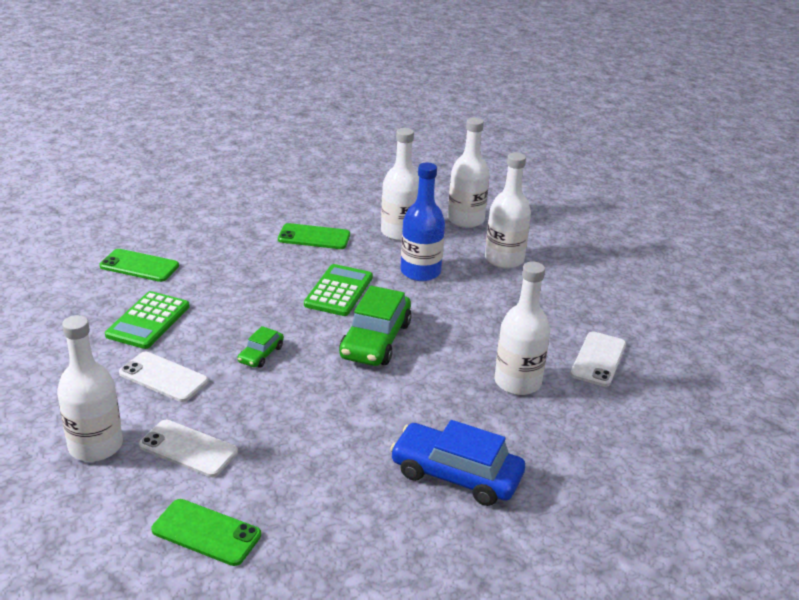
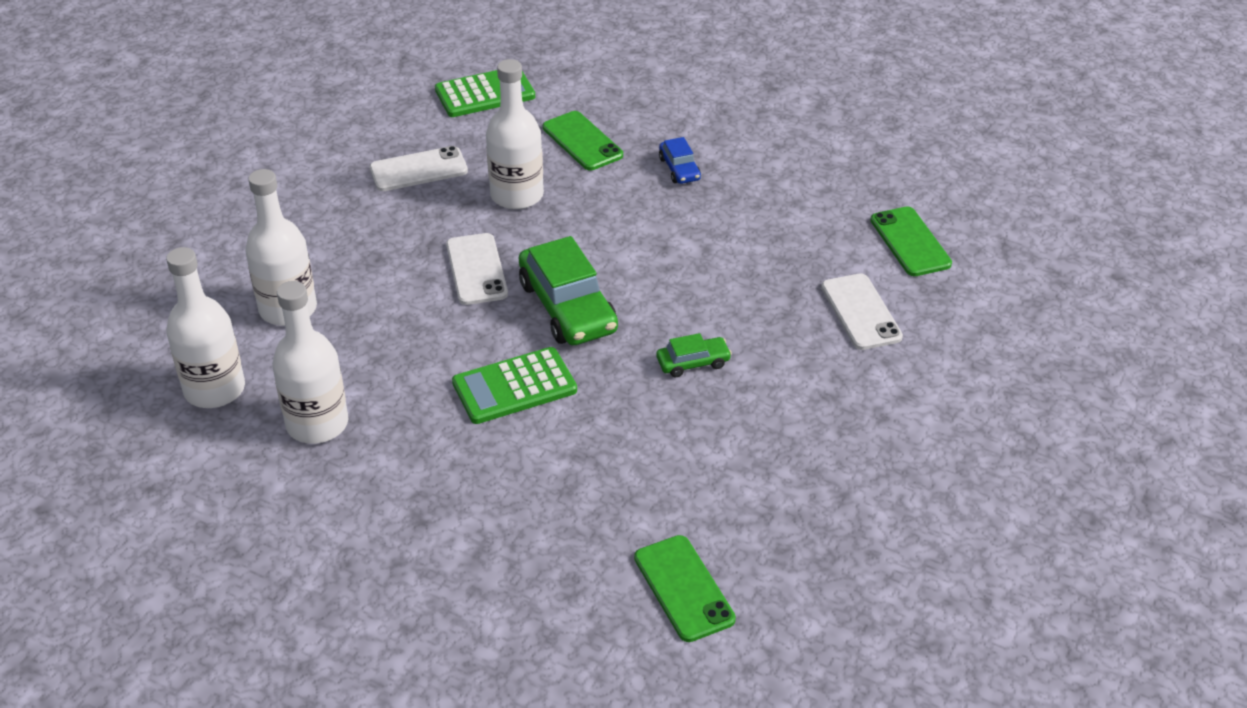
camera: 130 degrees left, 10 degrees up
(95, 446) = (939, 364): white bottle -> none
(148, 321) = (760, 483): green calculator -> green calculator (485, 93)
(163, 377) = (813, 398): white phone -> white phone (476, 269)
(314, 237) = (420, 488): green phone -> green phone (582, 141)
(375, 340) = (567, 307): green car -> green car turned 90 degrees clockwise
(420, 272) = (395, 353): blue bottle -> none
(456, 474) = (679, 169): blue car -> blue car, size x0.50

